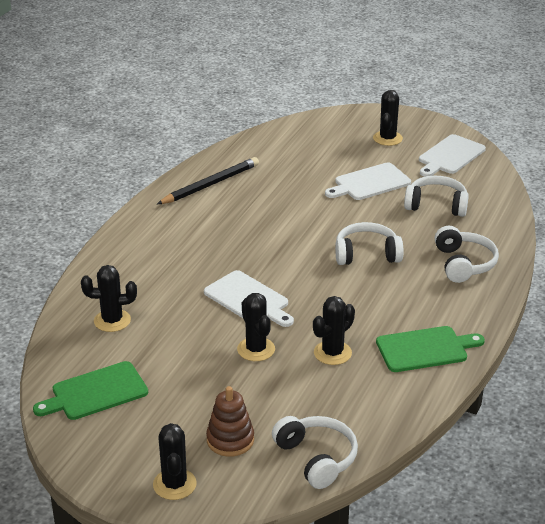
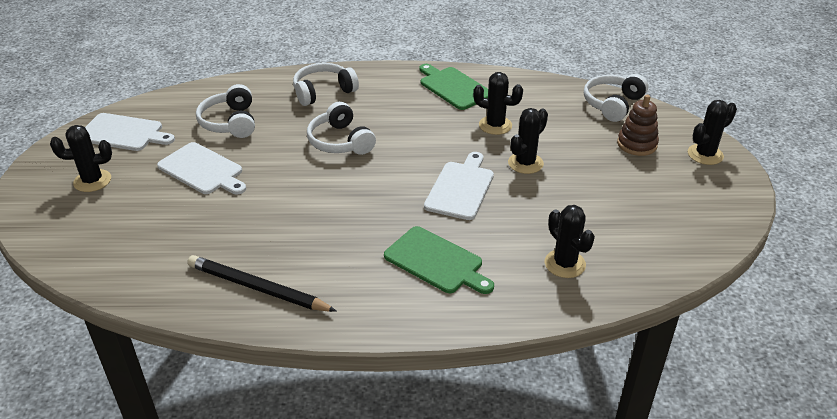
camera: 115 degrees left, 5 degrees up
(95, 392) = (664, 232): green cutting board -> green cutting board (436, 262)

